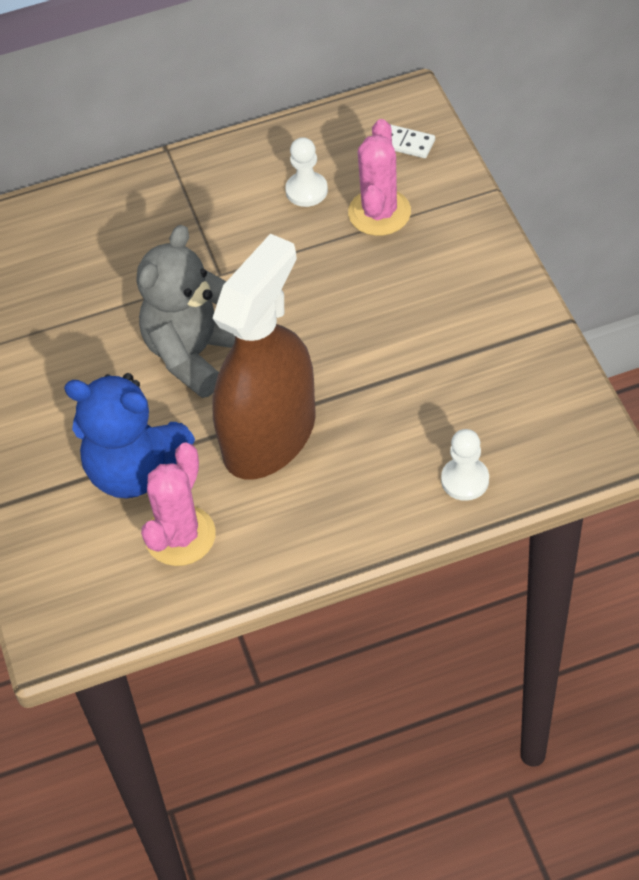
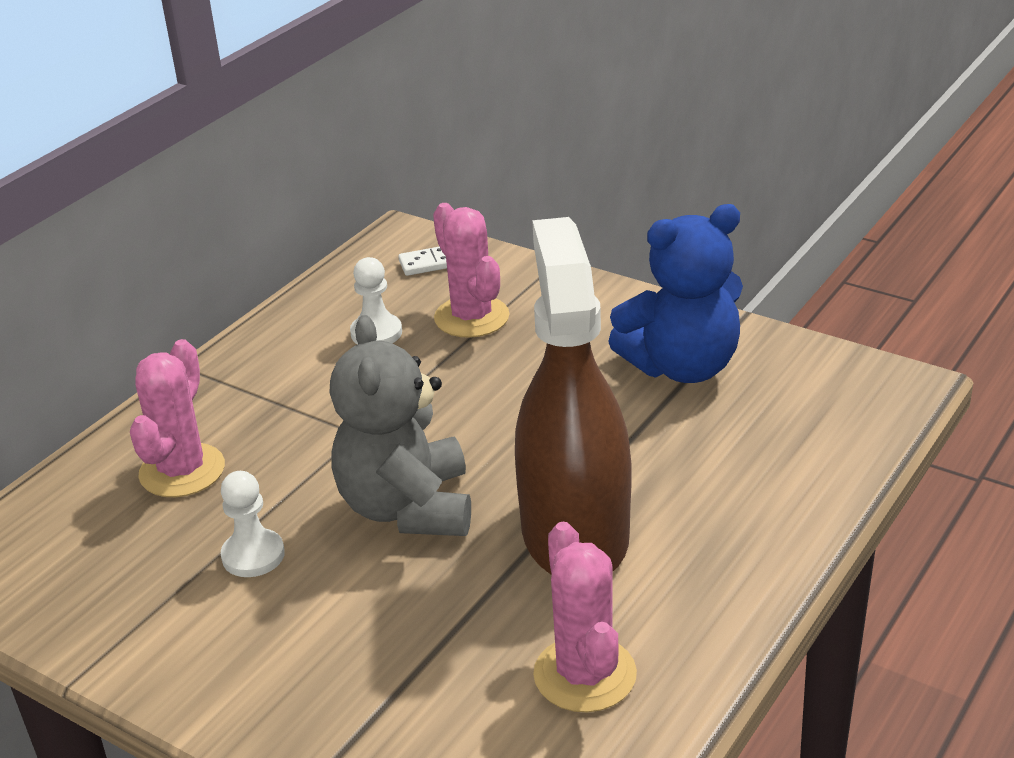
camera: 40 degrees left, 20 degrees down
(98, 243) = (182, 471): none -> pink cactus
(135, 470) = (458, 644): blue teddy bear -> blue teddy bear (682, 367)
(465, 480) = (815, 466): white pawn -> white pawn (253, 555)

